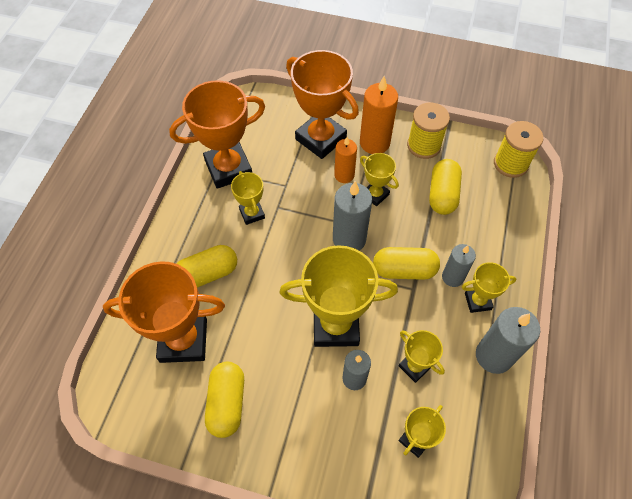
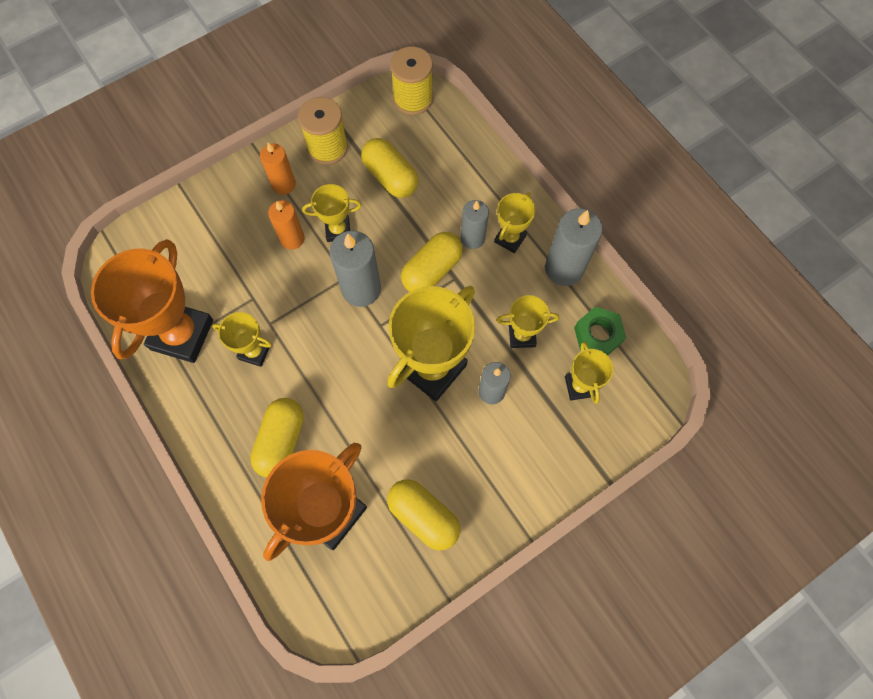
camera: 50 degrees left, 10 degrees up
(320, 139) = (232, 226): orange trophy -> none
(374, 143) = (284, 184): orange candle -> orange candle, size x0.64
(467, 422) = (598, 335): none -> green nut

